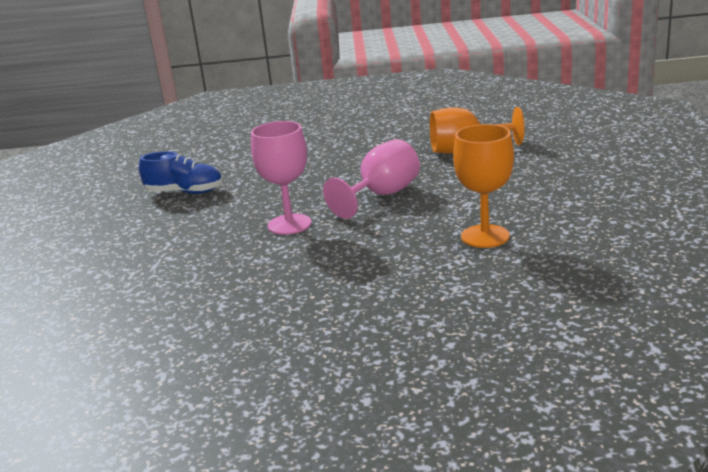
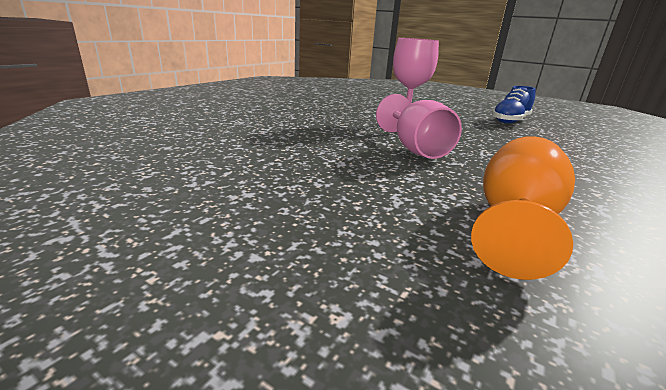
camera: 120 degrees right, 0 degrees up
(485, 236) = (273, 145): orange goblet -> none

